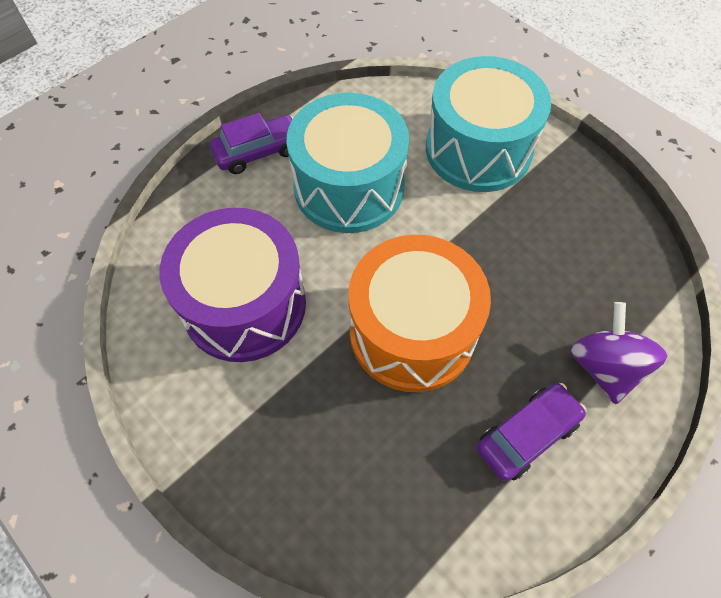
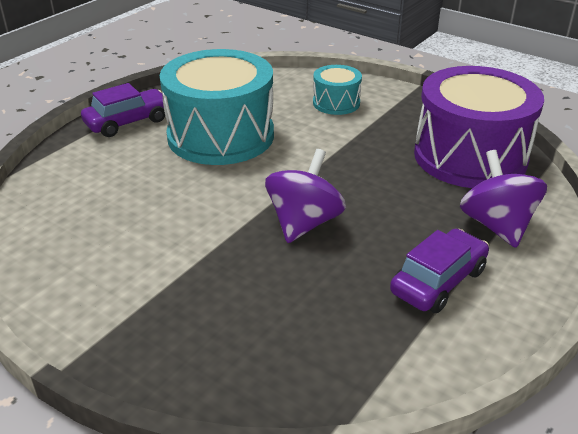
camera: 10 degrees left, 25 degrees down
(244, 305) = (129, 222): purple drum -> purple drum (470, 156)
(412, 332) = (304, 223): orange drum -> purple spinning top
(478, 149) = (336, 103): turquoise drum -> turquoise drum, size x0.48

